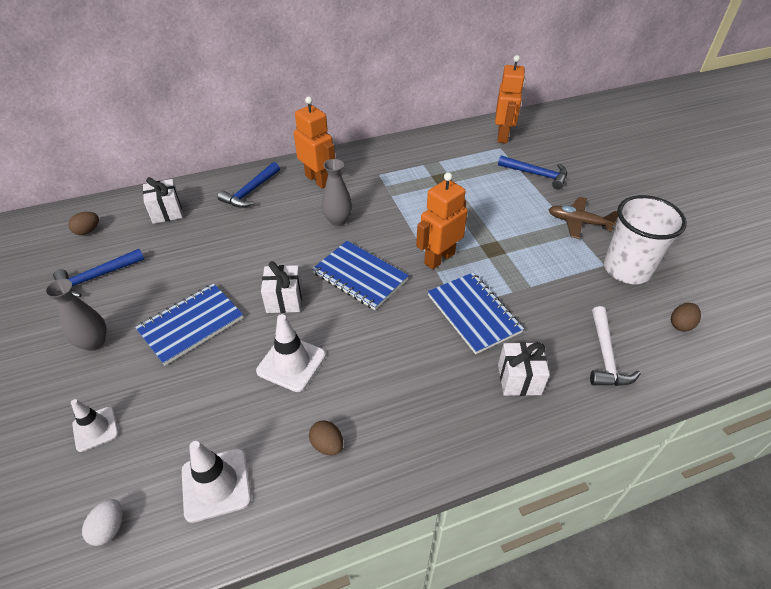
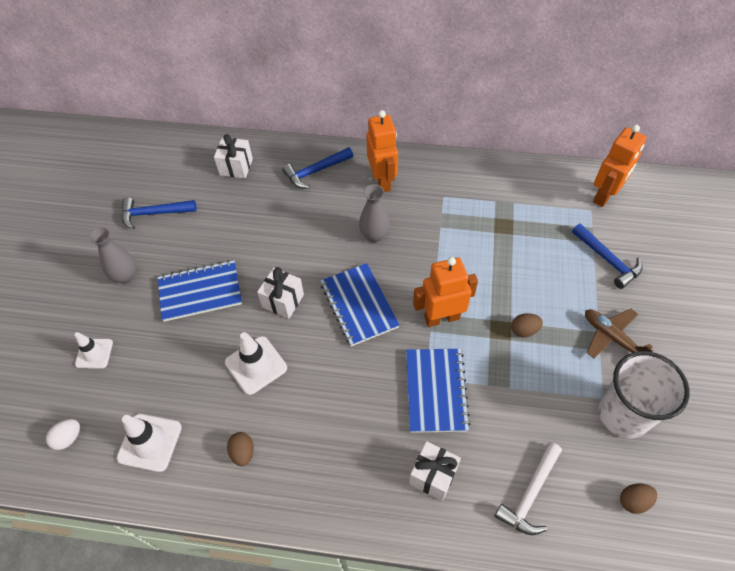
camera: 30 degrees right, 10 degrees up
(88, 231) = (168, 163): brown egg -> brown egg (524, 330)

